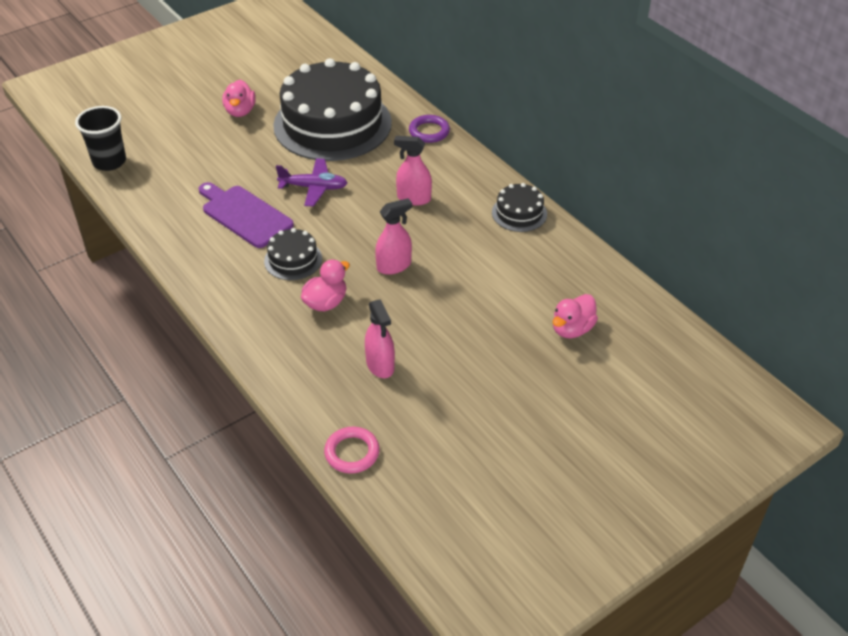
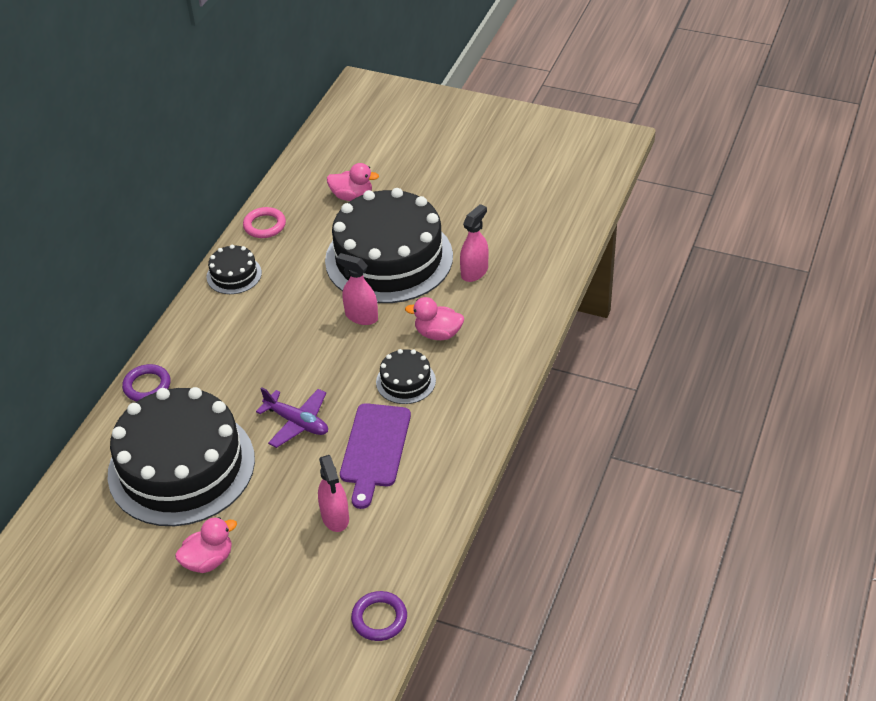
camera: 120 degrees left, 0 degrees up
(109, 162) = (379, 618): black cup -> purple ring
(314, 188) = (297, 422): purple plane -> purple plane turned 150 degrees clockwise
(352, 453) = (563, 247): pink ring -> pink ring (264, 225)
(413, 198) = (262, 347): pink spray bottle -> pink spray bottle (335, 517)
(454, 315) = (389, 258): none -> black cake

